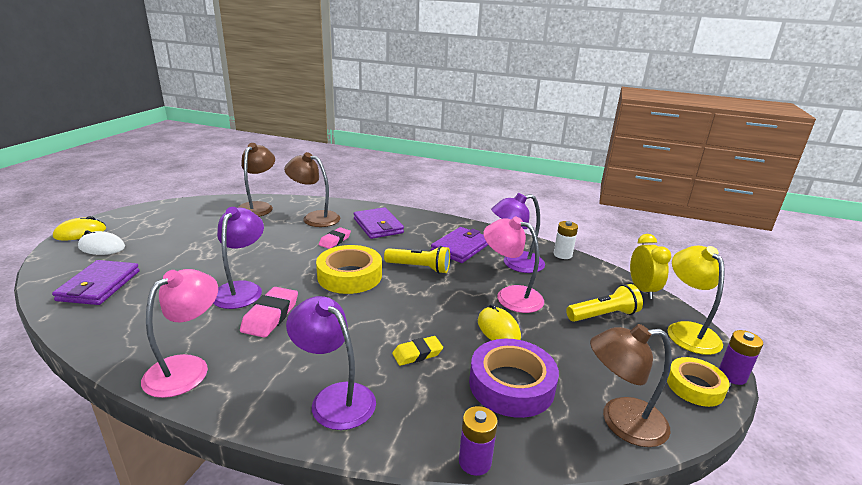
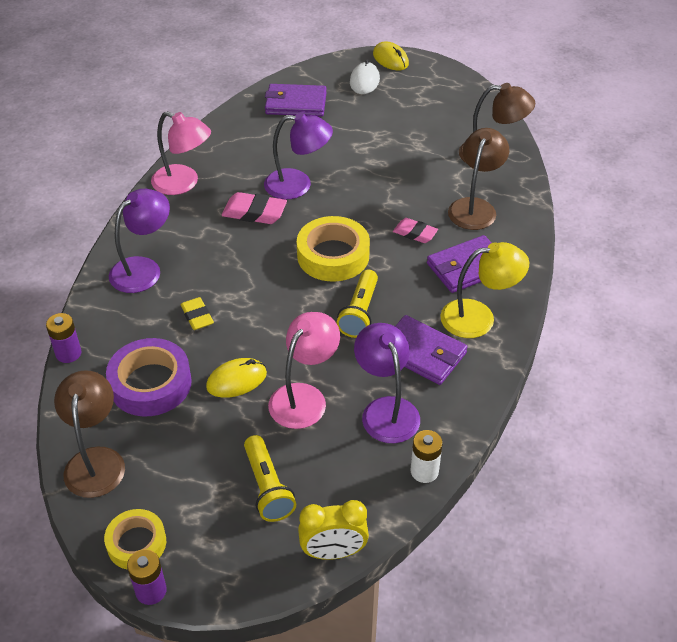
camera: 90 degrees right, 20 degrees up
(687, 331) = (236, 575): yellow lamp -> yellow lamp (479, 317)

